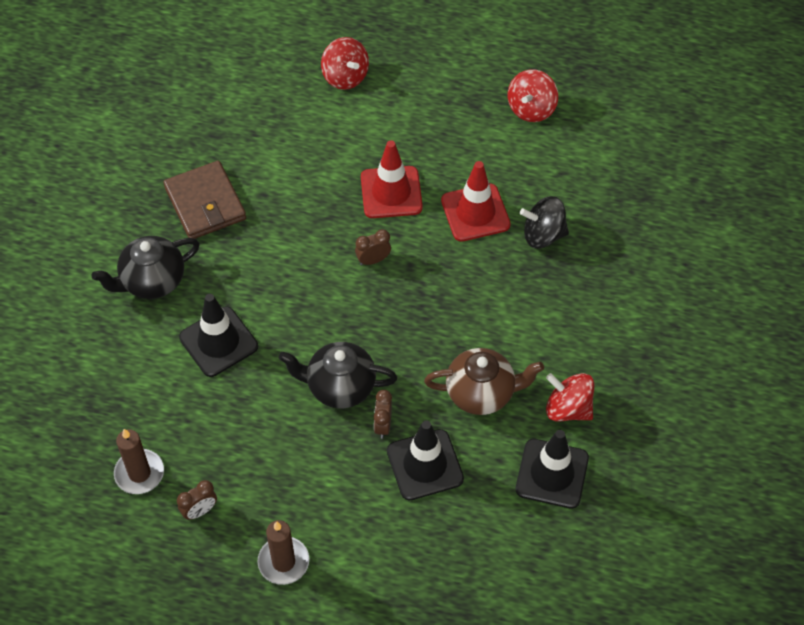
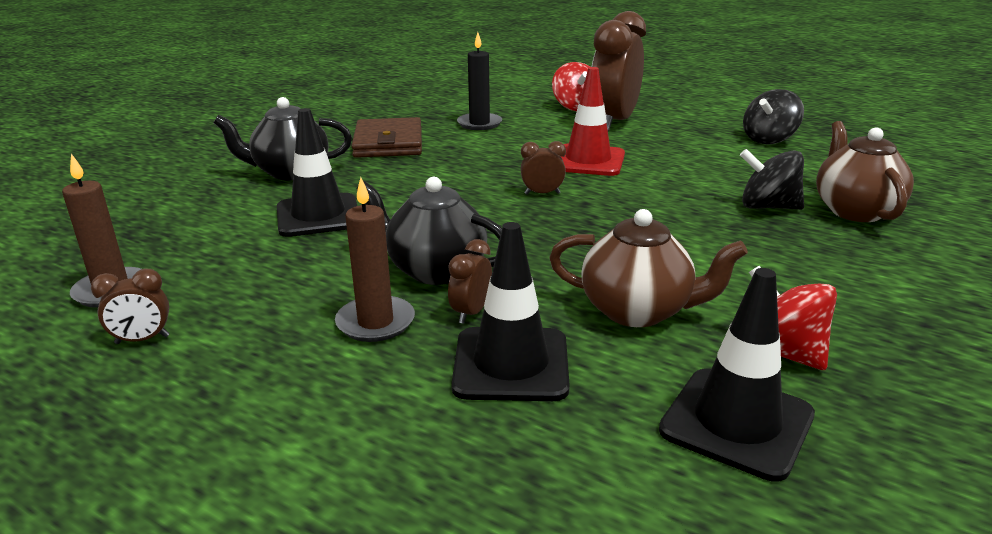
camera: 20 degrees right, 30 degrees down
(269, 140) = (479, 124): none -> black candle
(283, 562) = (198, 425): brown candle -> brown candle (375, 322)
(391, 105) = (614, 122): none -> brown clock
(475, 213) = (682, 183): red traffic cone -> none
(531, 109) = (769, 139): red spinning top -> black spinning top
(604, 223) = (855, 211): none -> brown teapot

